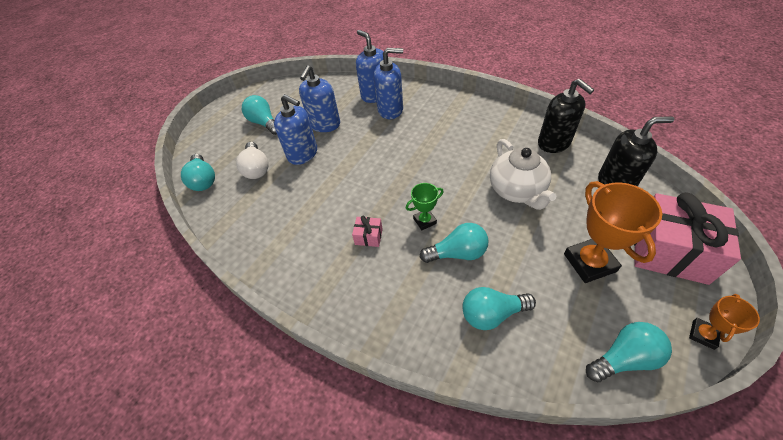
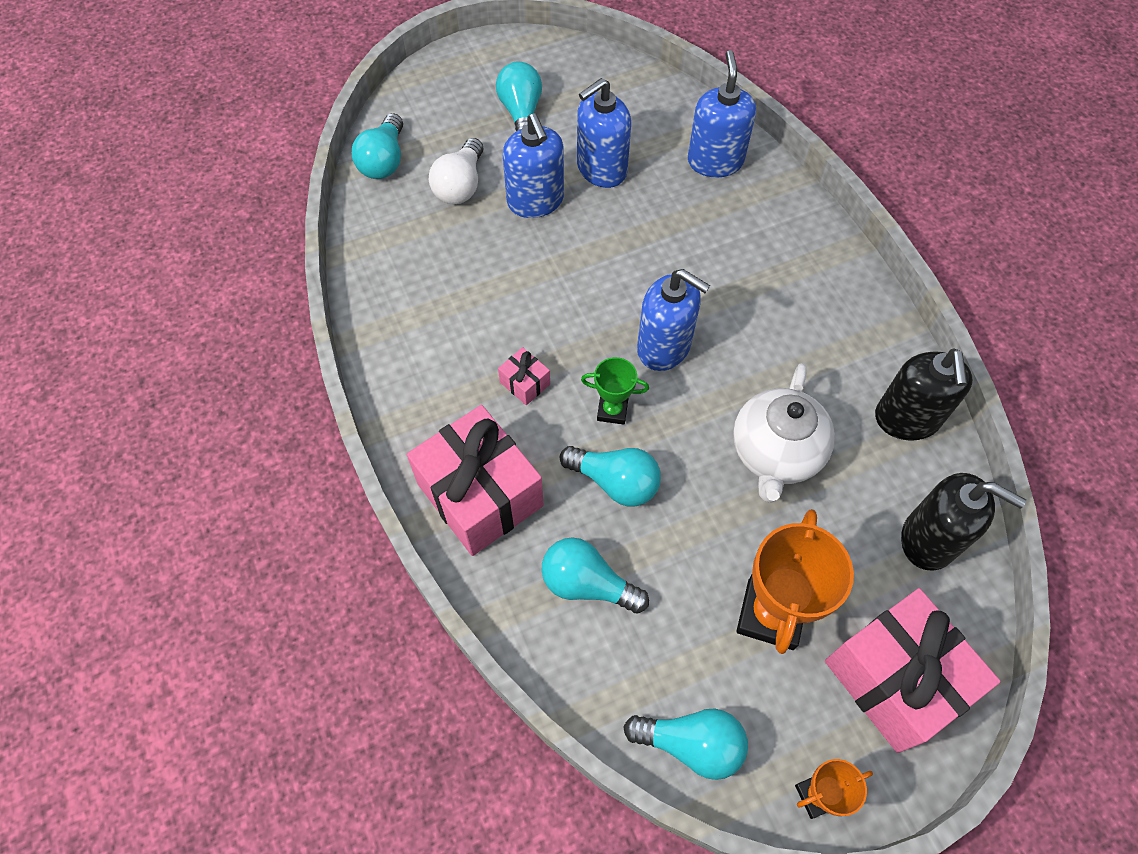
camera: 30 degrees right, 10 degrees up
(390, 110) = (715, 203): blue soap dispenser -> blue soap dispenser (664, 347)
(393, 308) = (480, 495): none -> pink gift

